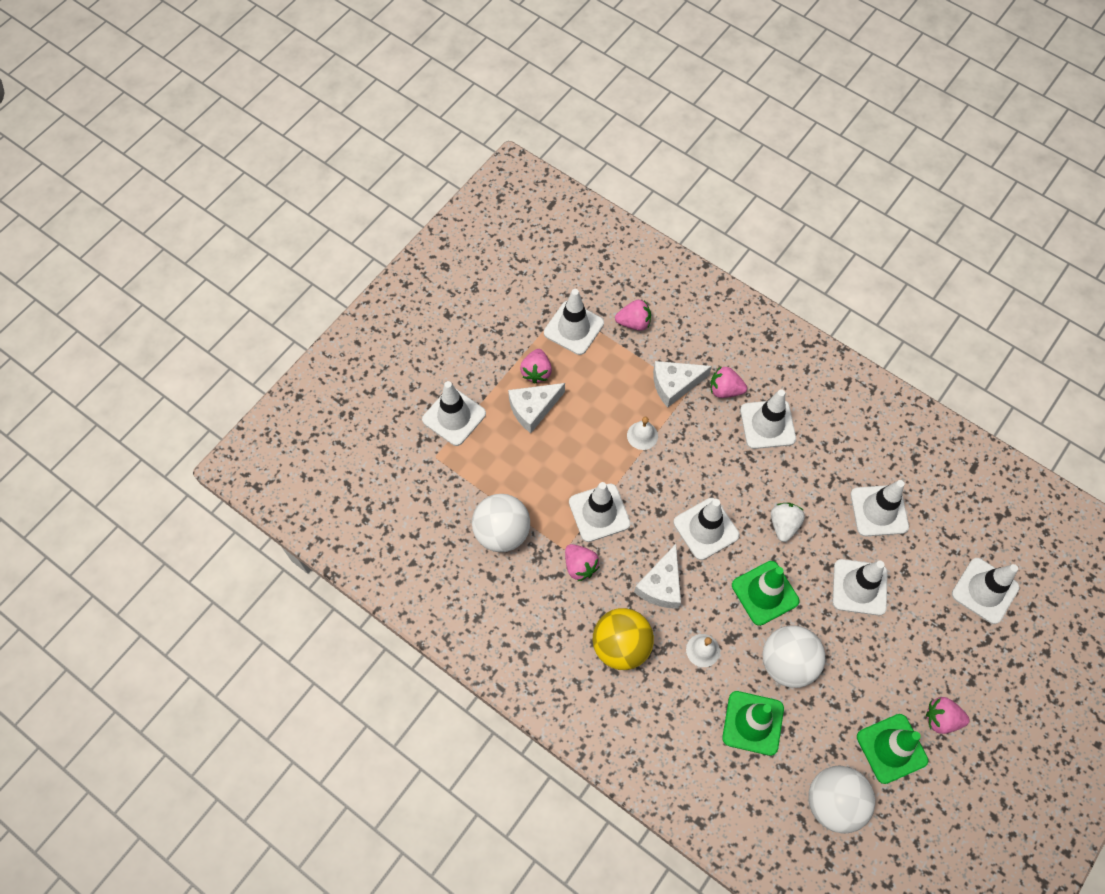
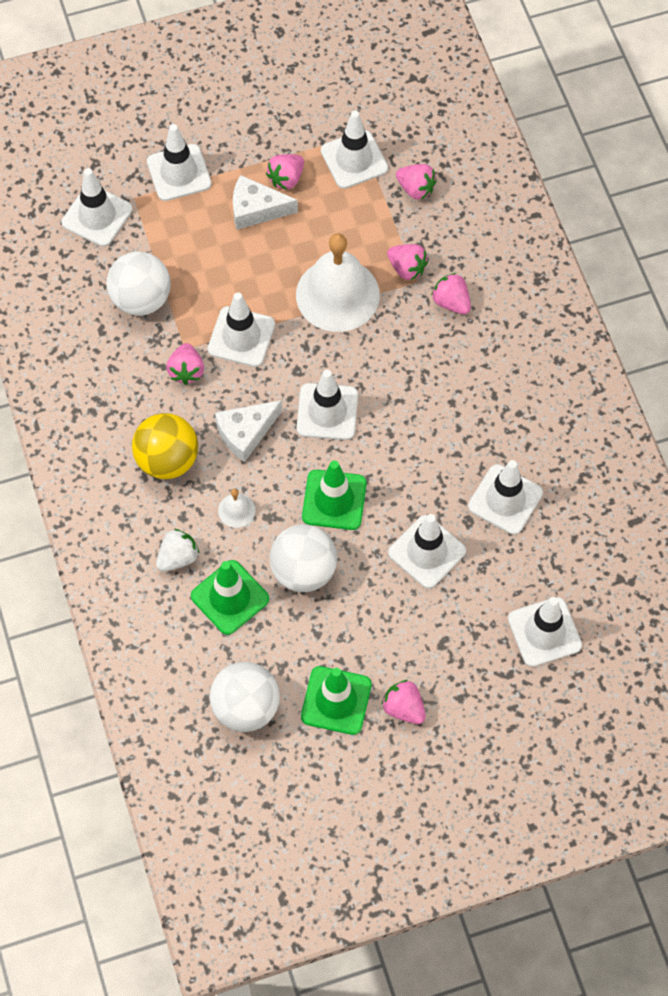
camera: 35 degrees right, 0 degrees up
(642, 435) = (337, 294): white bell -> white bell, size x2.36
(675, 384) = (407, 268): white cheese -> pink strawberry
(767, 424) = (465, 358): white traffic cone -> white traffic cone (97, 216)
(783, 525) = (403, 454): white strawberry -> white strawberry (178, 557)

